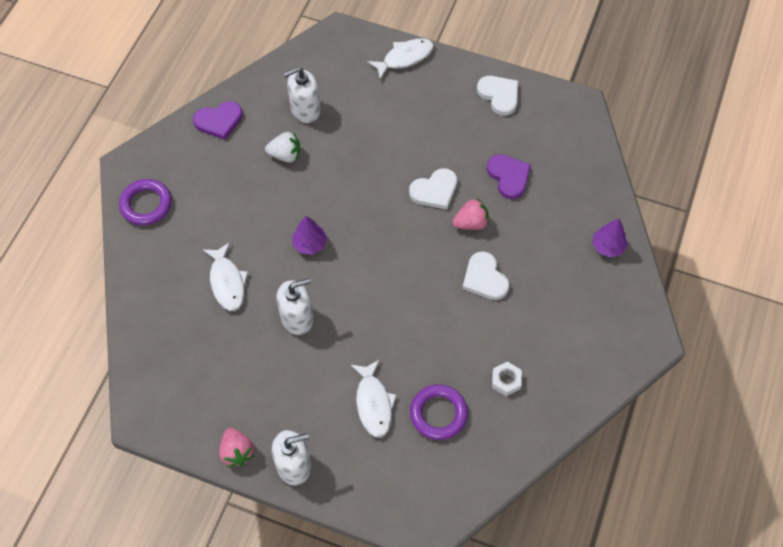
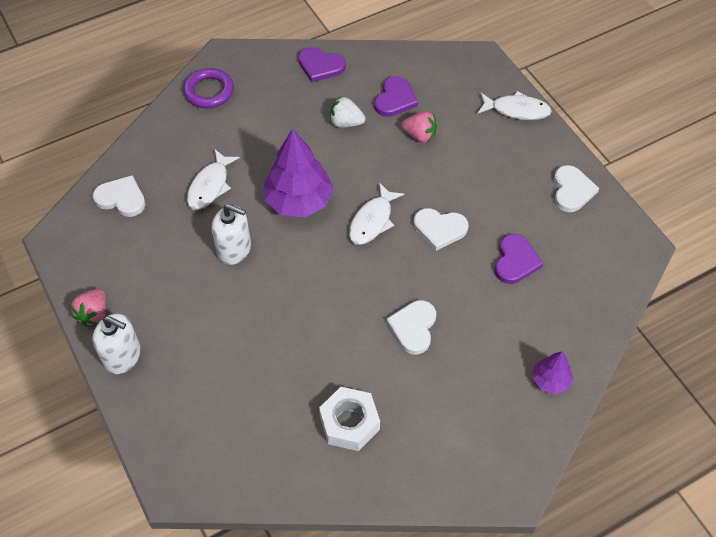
camera: 40 degrees right, 5 degrees down
(163, 345) = (121, 198): none -> white heart
(285, 155) = (346, 123): white strawberry -> white strawberry turned 150 degrees clockwise
(305, 110) = (395, 99): white soap dispenser -> purple heart
(309, 244) = (298, 201): purple tree -> purple tree, size x1.94
(373, 403) = (227, 357): white fish -> white fish (372, 221)
(438, 414) = (268, 405): purple ring -> none
(471, 223) = (445, 275): pink strawberry -> pink strawberry (419, 135)
(506, 381) = (349, 423): white nut -> white nut, size x1.73

